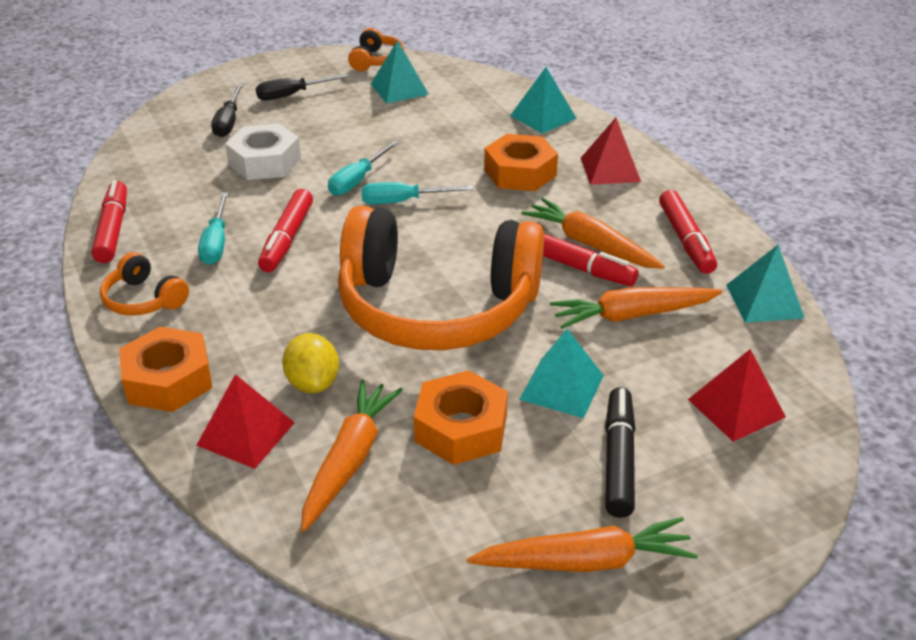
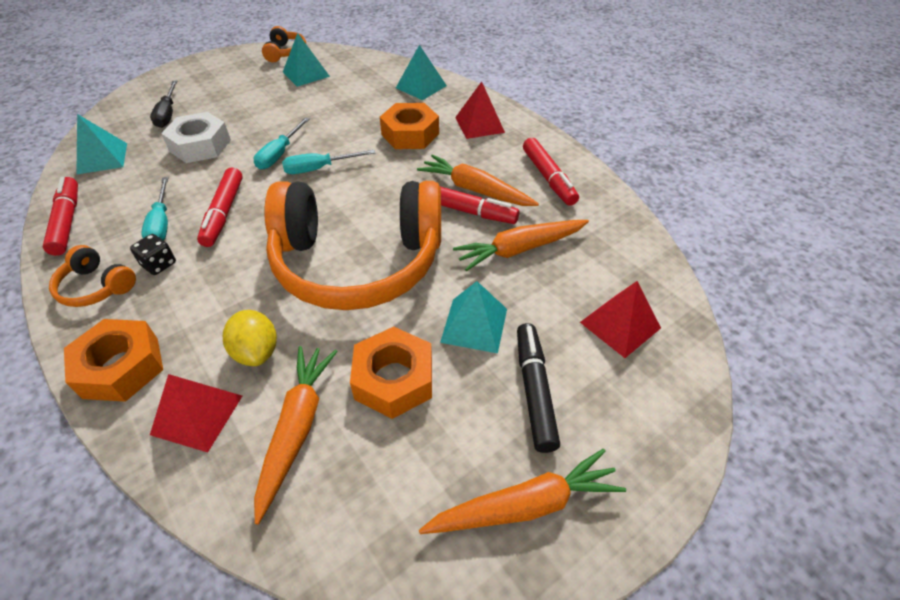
camera: 10 degrees left, 10 degrees up
(212, 284) = (159, 264): none -> black dice
(292, 95) = (220, 86): black screwdriver -> none
(764, 301) = (619, 224): turquoise pyramid -> turquoise pyramid (102, 158)

